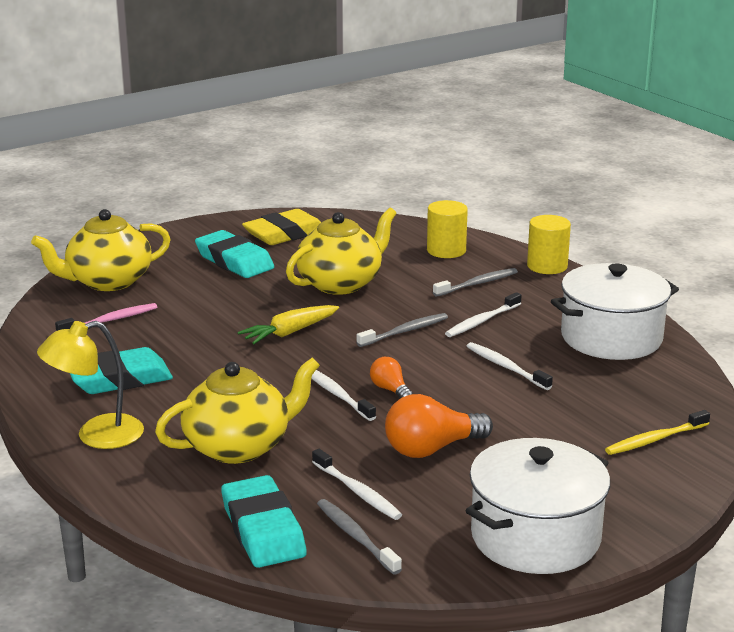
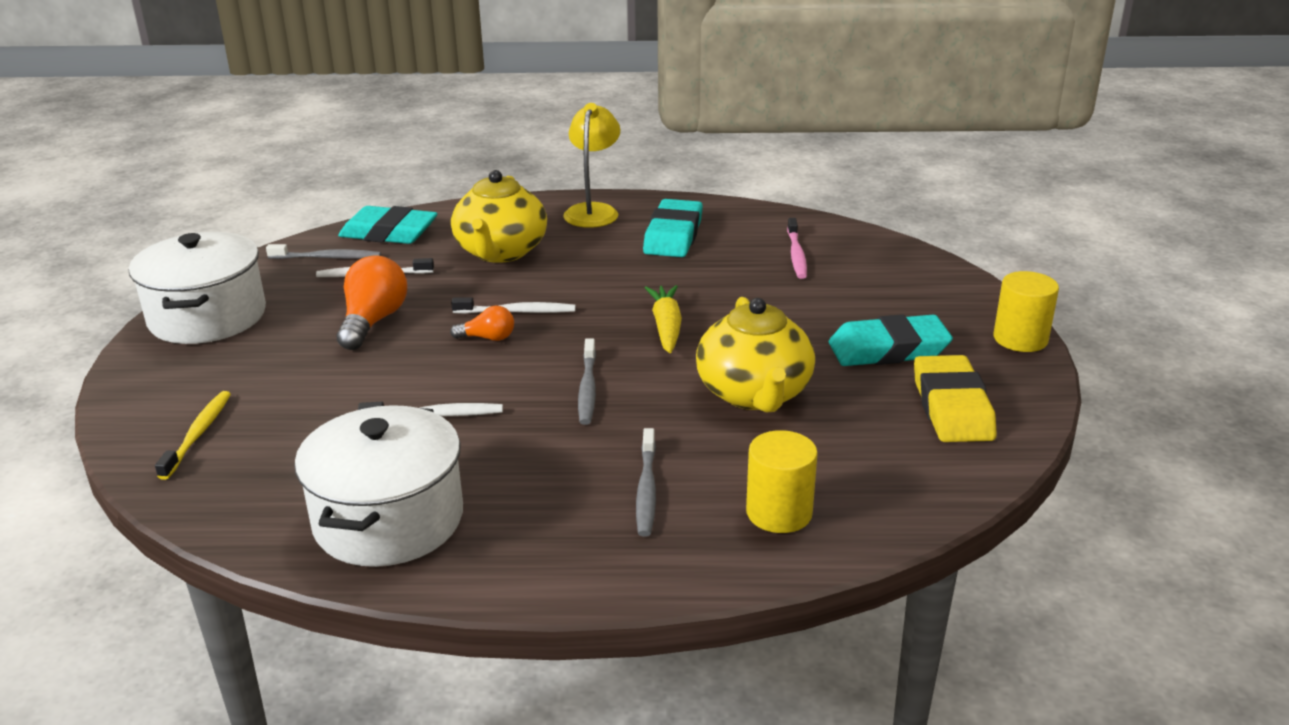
camera: 125 degrees right, 5 degrees up
(108, 281) = (895, 272): yellow teapot -> none
(482, 321) = (548, 447): white toothbrush -> none
(547, 266) = (634, 580): yellow cylinder -> yellow cylinder (1020, 339)

